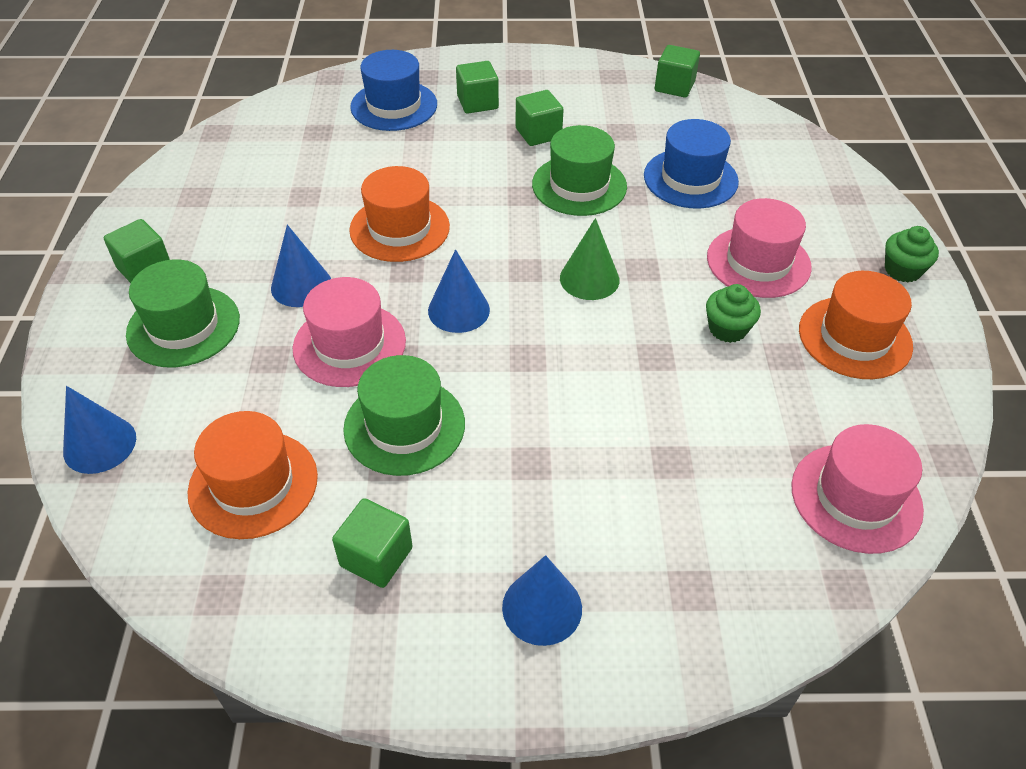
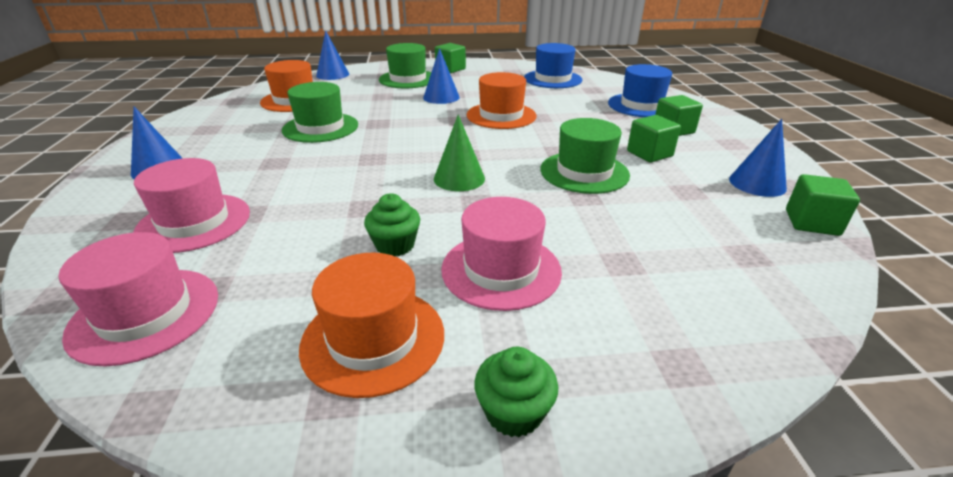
camera: 85 degrees right, 15 degrees down
(349, 344) = (390, 111): pink hat -> pink hat (194, 222)
(376, 557) = (230, 127): green cube -> none
(458, 310) = (420, 136): blue cone -> blue cone (757, 183)
(690, 179) = (631, 229): blue hat -> blue hat (552, 79)

